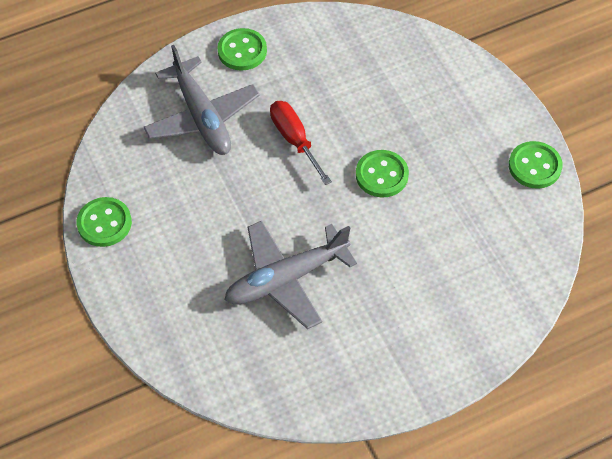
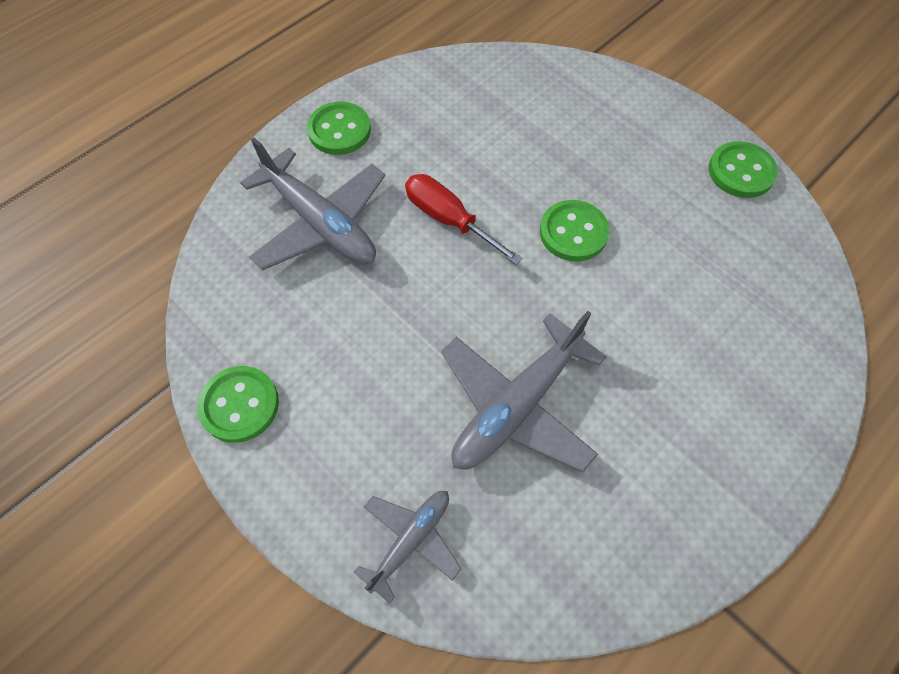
camera: 20 degrees left, 5 degrees up
(182, 337) = (411, 540): none -> grey plane

